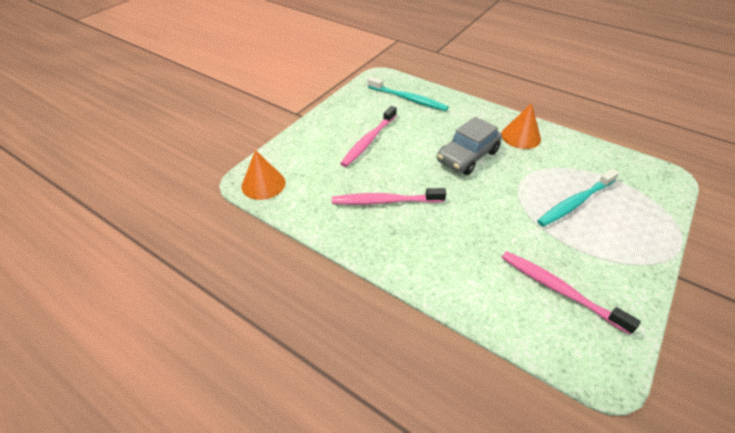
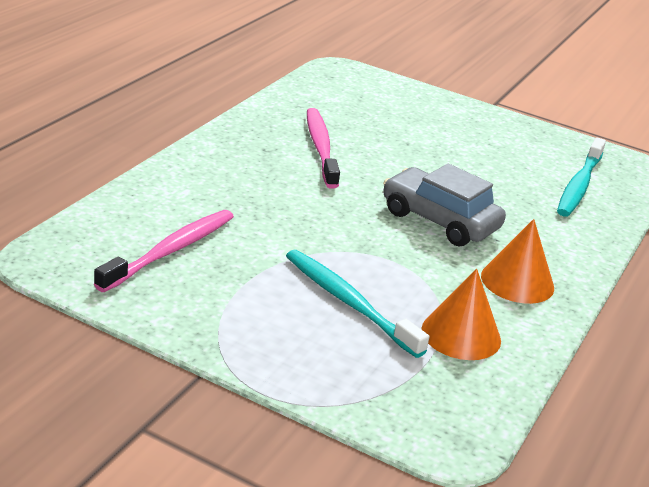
camera: 80 degrees right, 15 degrees down
(263, 184) = (336, 77): orange cone -> orange cone (461, 334)
(369, 140) = (448, 145): pink toothbrush -> none

